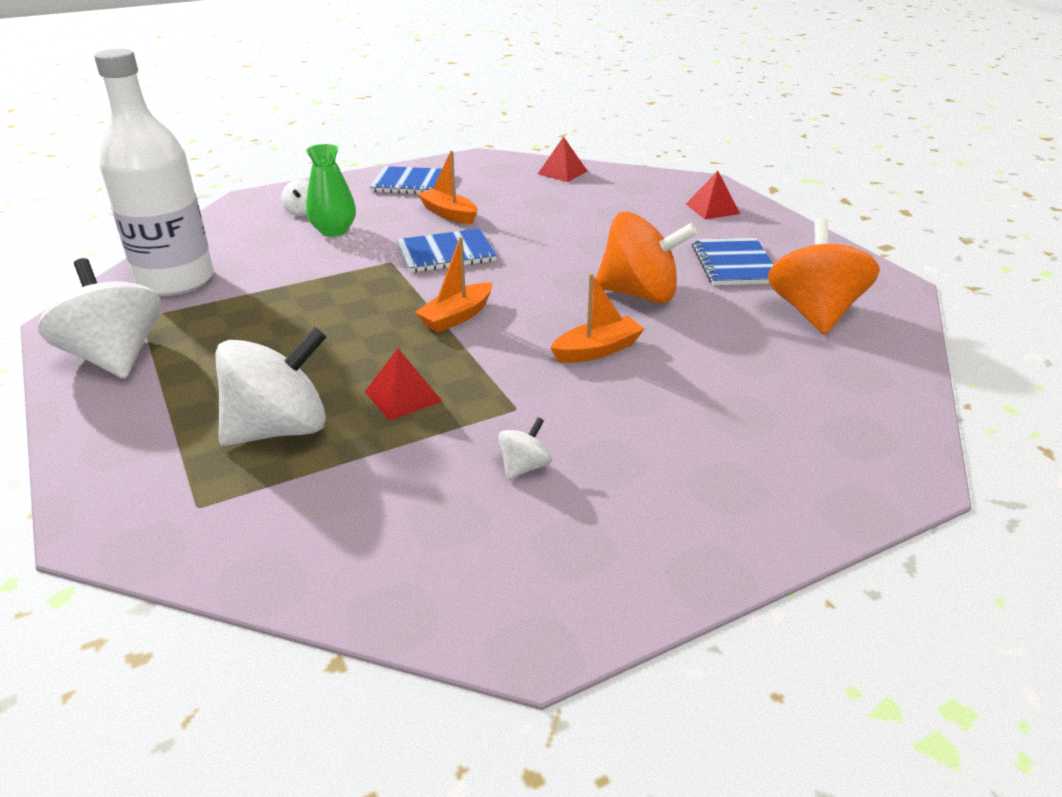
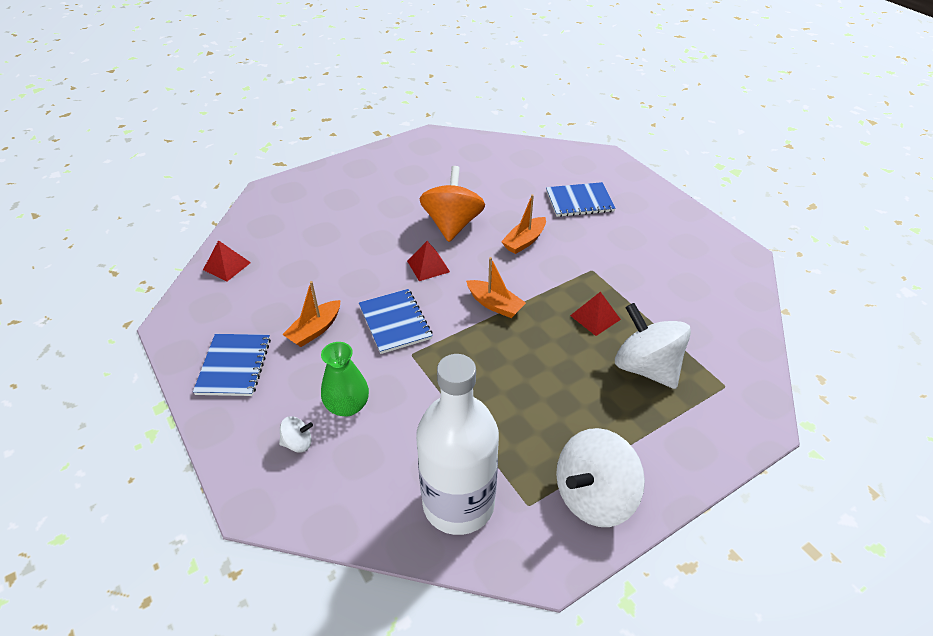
camera: 95 degrees left, 10 degrees up
(524, 467) = (641, 263): white spinning top -> none
(597, 350) = (524, 241): orange boat -> orange boat turned 105 degrees counterclockwise
(712, 209) = (318, 190): red pyramid -> red pyramid (428, 266)
(734, 264) = (408, 186): blue notebook -> blue notebook (579, 201)
(814, 313) = (467, 164): orange spinning top -> none

